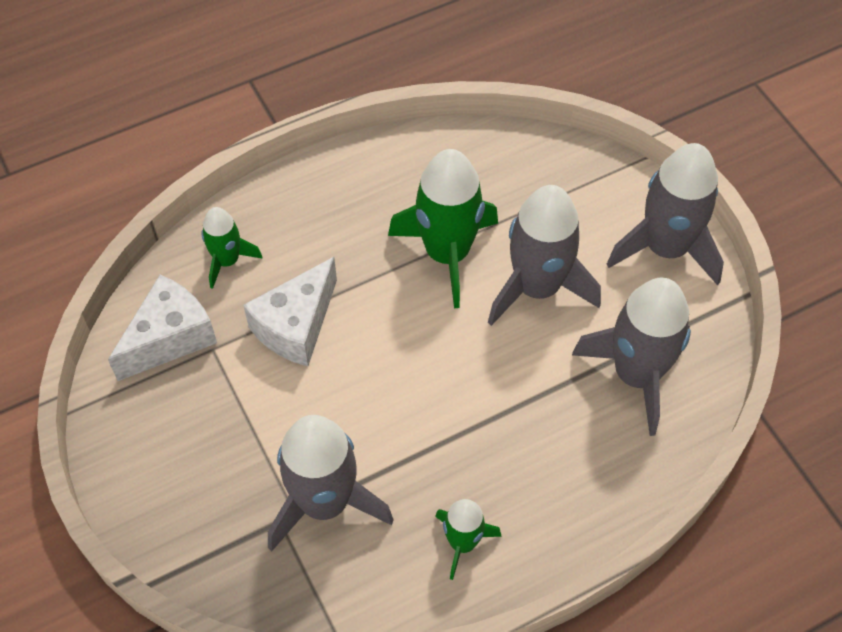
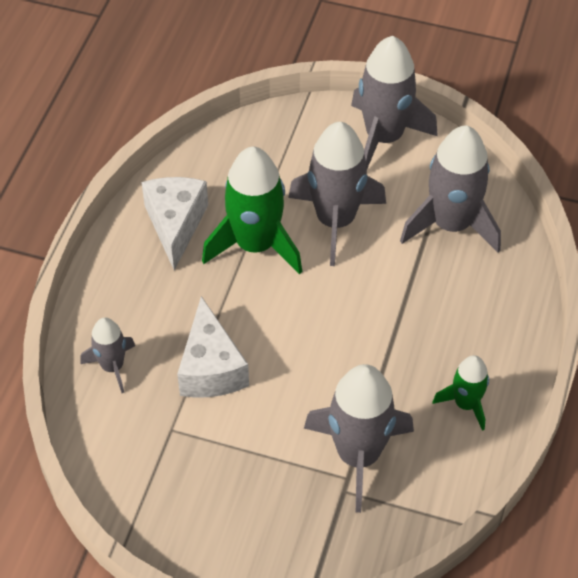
camera: 45 degrees left, 5 degrees down
(170, 338) = (133, 447): white cheese -> white cheese (175, 224)
(227, 261) = (112, 366): green rocket -> grey rocket

